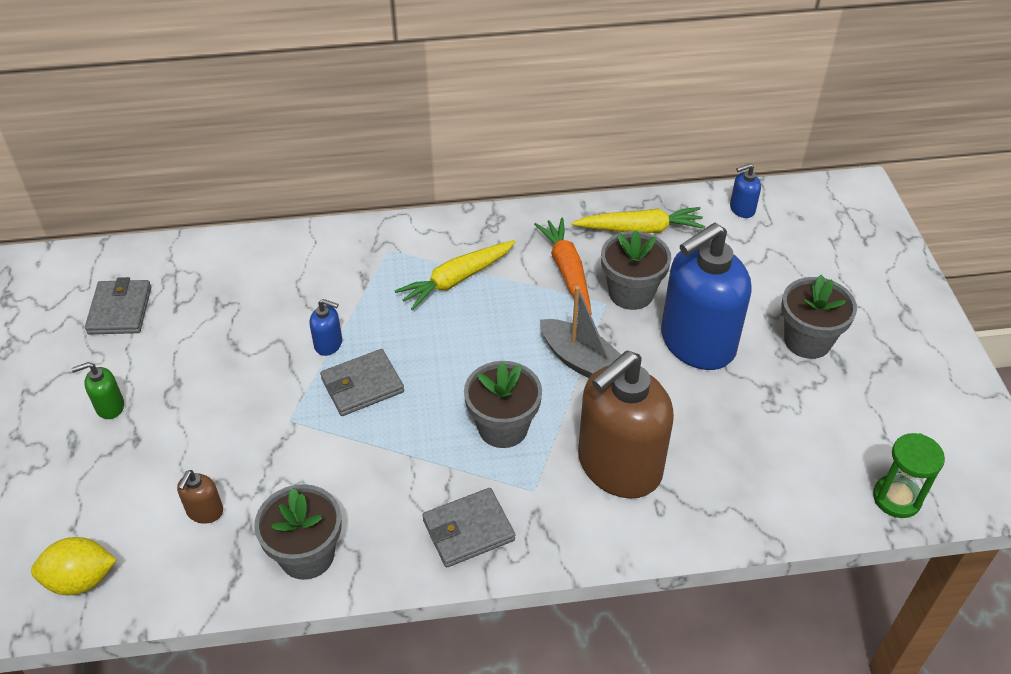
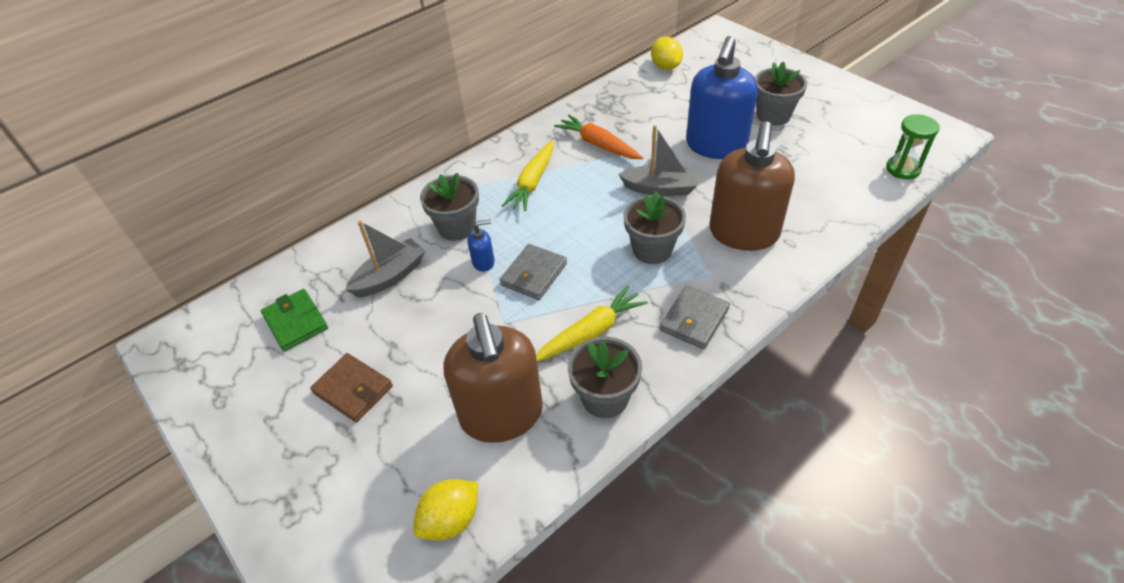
camera: 30 degrees left, 0 degrees up
(110, 406) = (353, 389): green soap dispenser -> brown wallet
(120, 310) = (296, 322): grey wallet -> green wallet
(205, 511) = (502, 415): brown soap dispenser -> brown soap dispenser, size x2.49
(234, 310) = (390, 276): none -> grey boat
(631, 293) = (650, 138): grey flower pot -> grey flower pot (457, 227)
(640, 229) = (618, 102): yellow carrot -> yellow carrot (591, 332)
(742, 209) = (665, 67): blue soap dispenser -> yellow lemon

